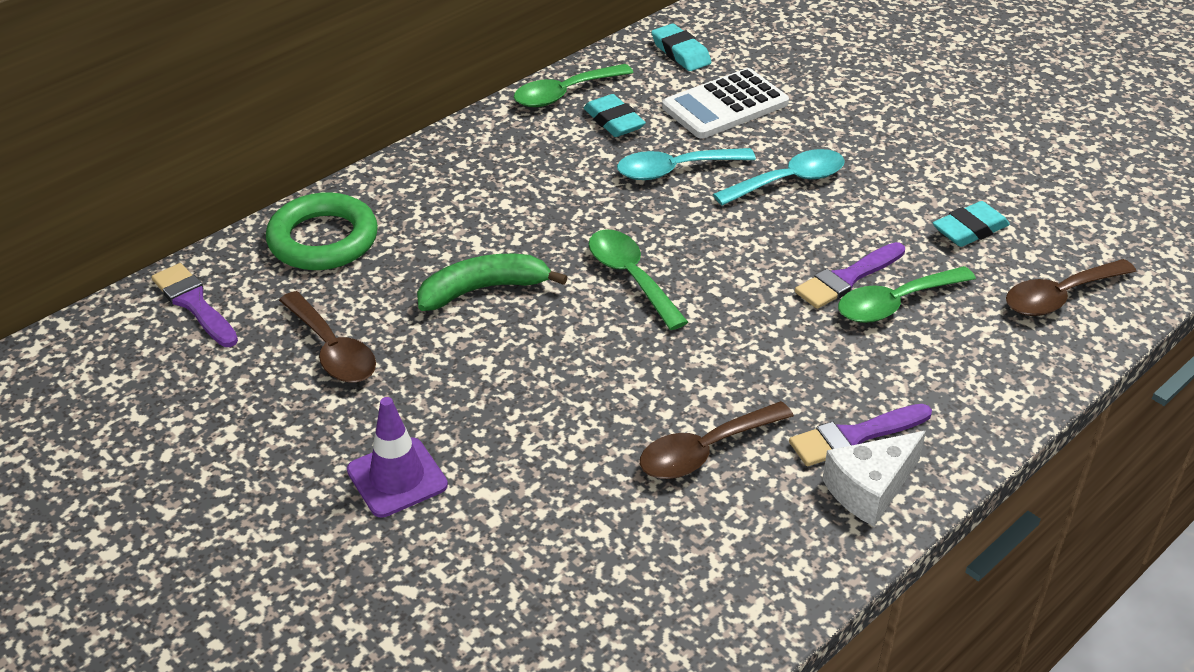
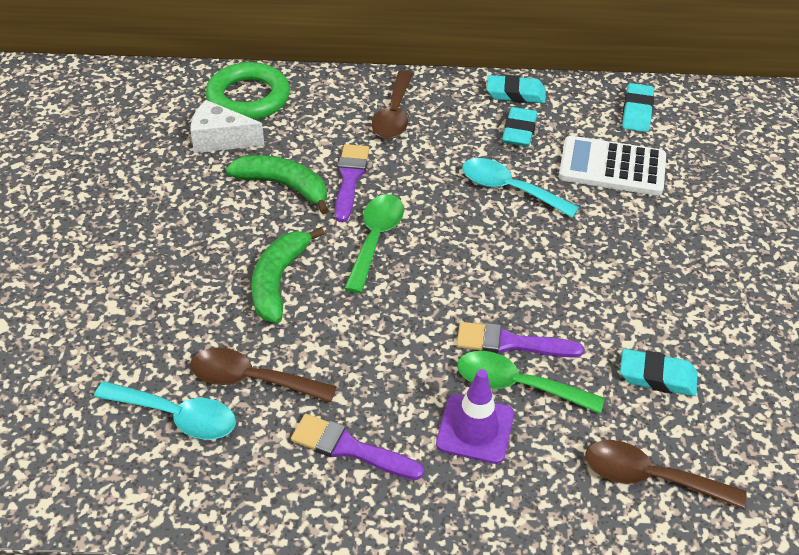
camera: 45 degrees right, 5 degrees up
(194, 303) = (140, 92): purple brush -> purple brush (350, 179)
(332, 350) = (161, 164): brown spoon -> brown spoon (394, 114)
(397, 478) = (86, 260): purple traffic cone -> purple traffic cone (475, 429)
(565, 93) = (515, 94): green spoon -> turquoise eraser
(604, 364) = (278, 281): none -> green banana
(788, 181) = (575, 248): turquoise spoon -> turquoise spoon (176, 416)
(870, 489) = (306, 489): white cheese -> white cheese (221, 139)

